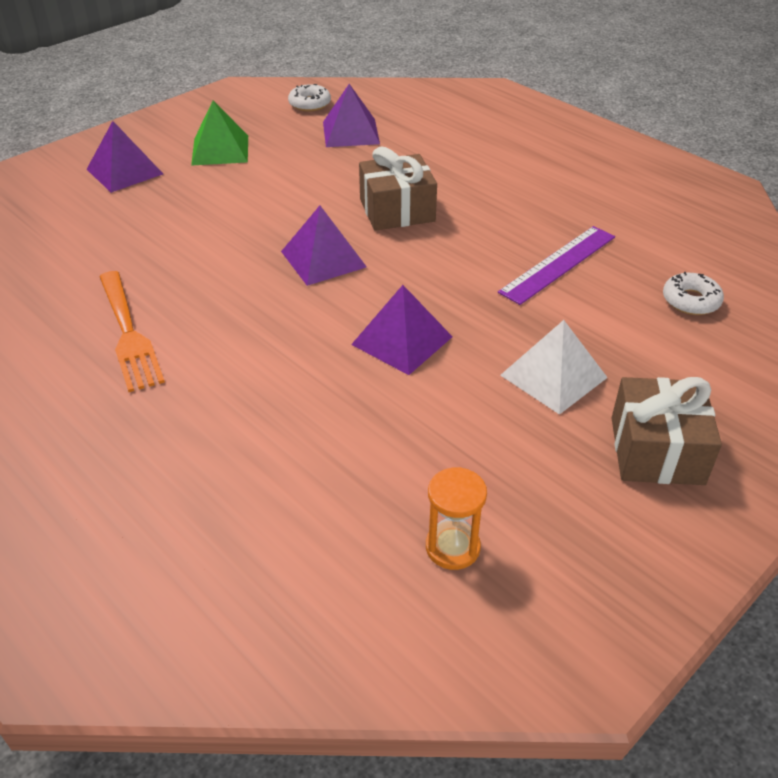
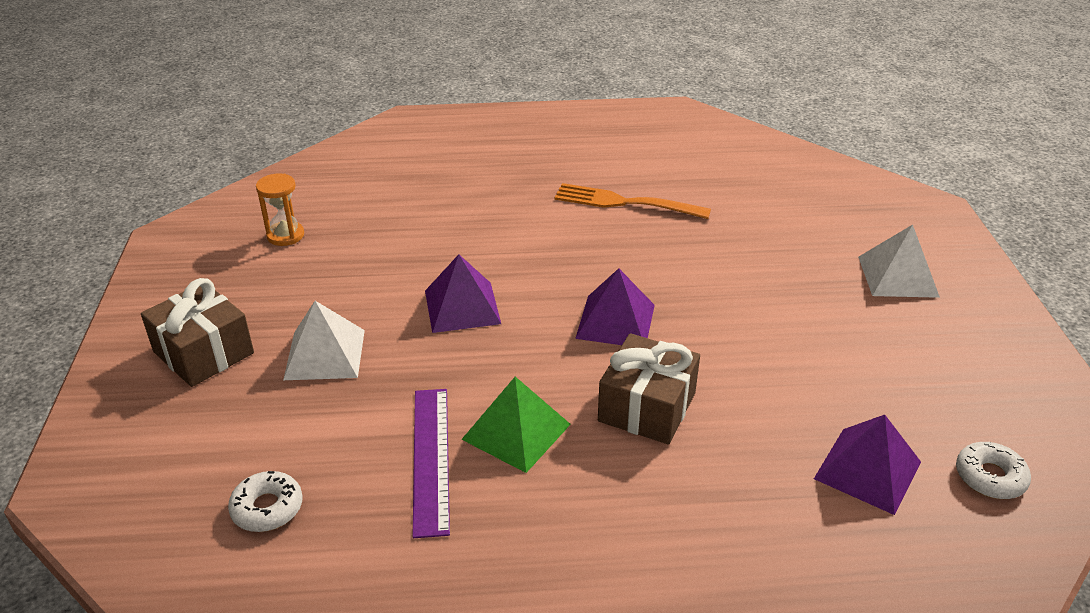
camera: 130 degrees right, 5 degrees down
(124, 171) = (898, 276): purple pyramid -> white pyramid
(220, 150) = (900, 349): green pyramid -> green pyramid (516, 431)

